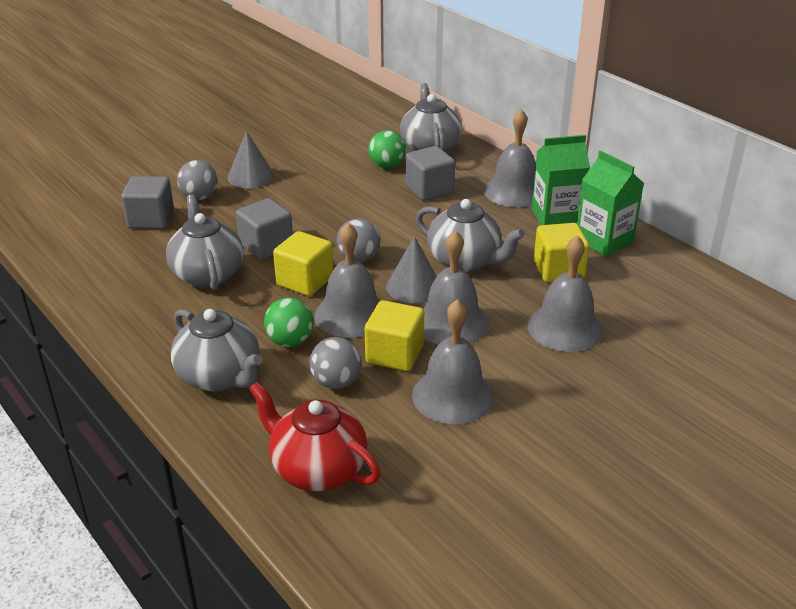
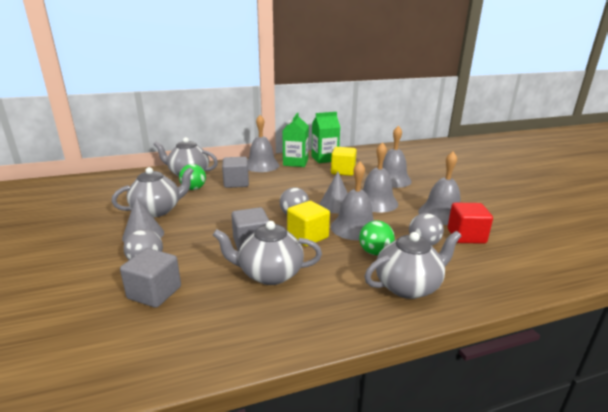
camera: 70 degrees left, 10 degrees down
(317, 469) = (507, 263): red teapot -> none
(385, 425) = (466, 236): none -> red cube
(394, 354) = (400, 222): yellow cube -> none
(465, 261) = (319, 188): grey teapot -> grey teapot (157, 210)

